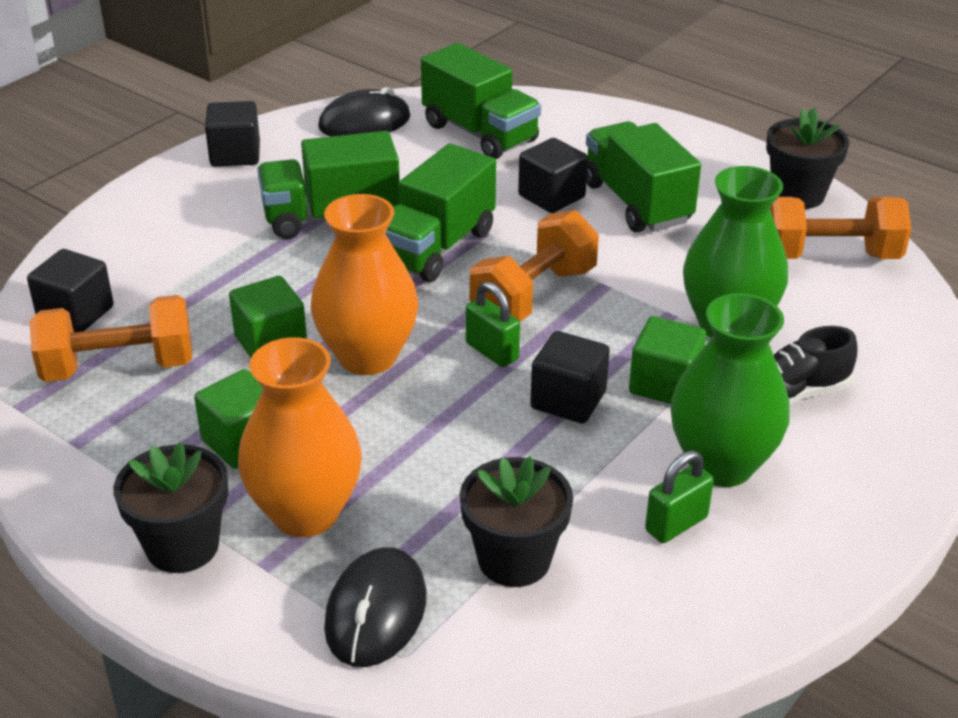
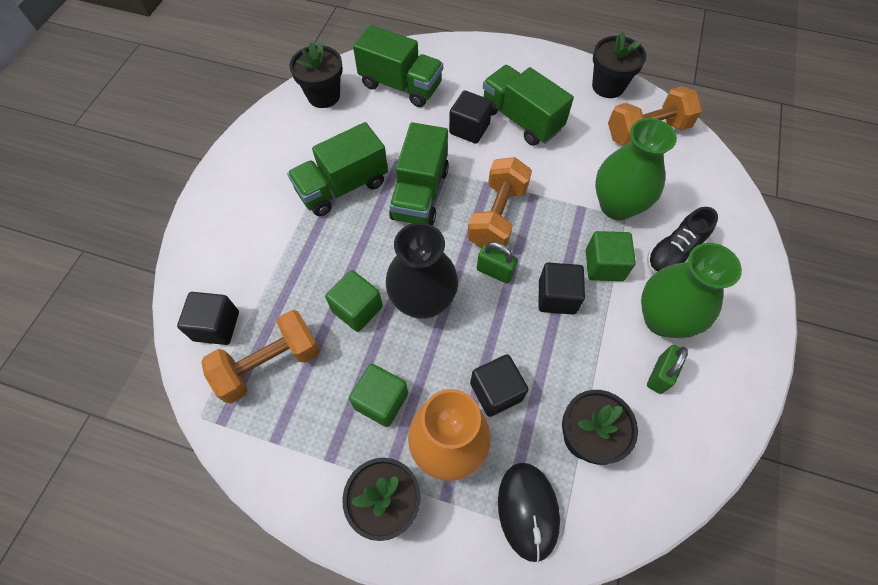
camera: 20 degrees left, 25 degrees up
(235, 155) = (253, 148): black cube -> black cube (496, 391)
(364, 122) = (323, 96): black mouse -> black flower pot
(367, 356) = (423, 301): orange vase -> black vase

